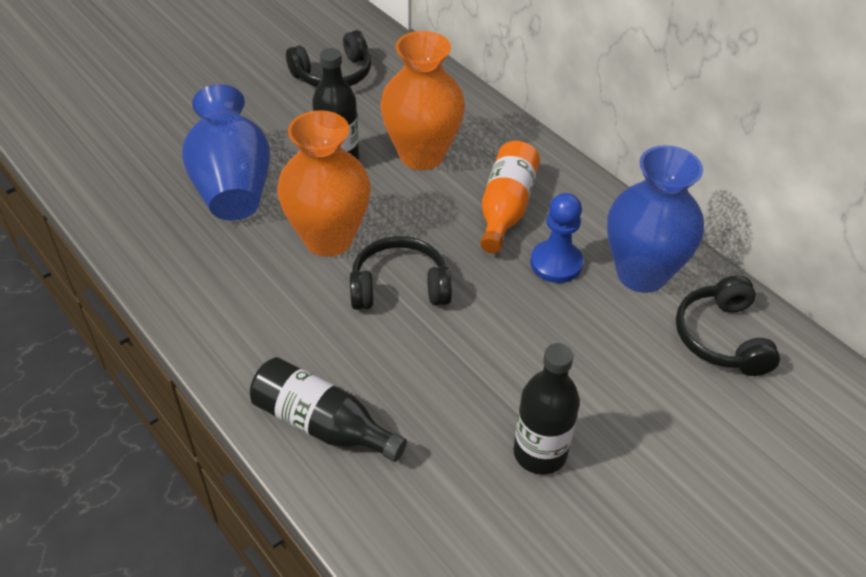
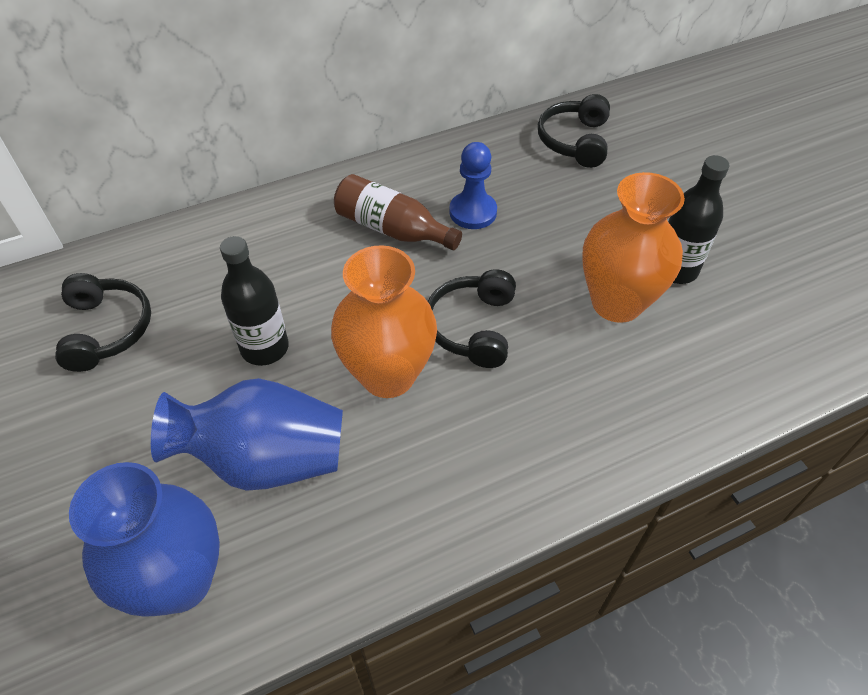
camera: 75 degrees left, 5 degrees up
(322, 424) = (633, 415): black bottle -> none
(422, 155) = (289, 275): orange vase -> orange vase (616, 303)
(506, 208) = (392, 229): orange bottle -> brown bottle
(641, 274) = (499, 165): blue vase -> blue vase (179, 580)
(722, 337) = (575, 141): black headphones -> black headphones turned 90 degrees clockwise

